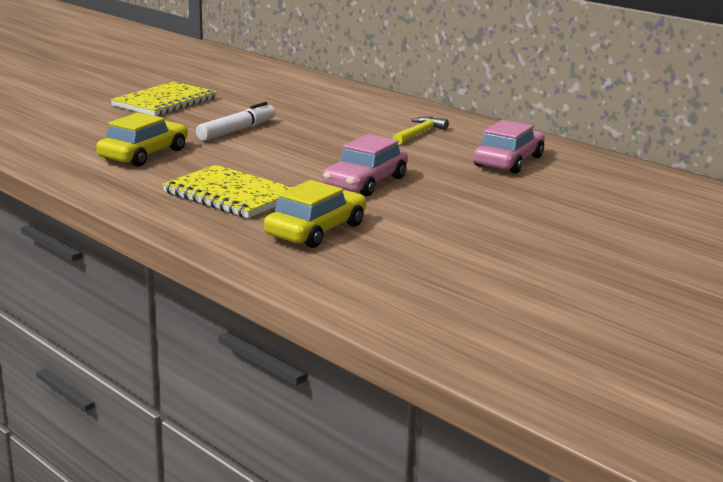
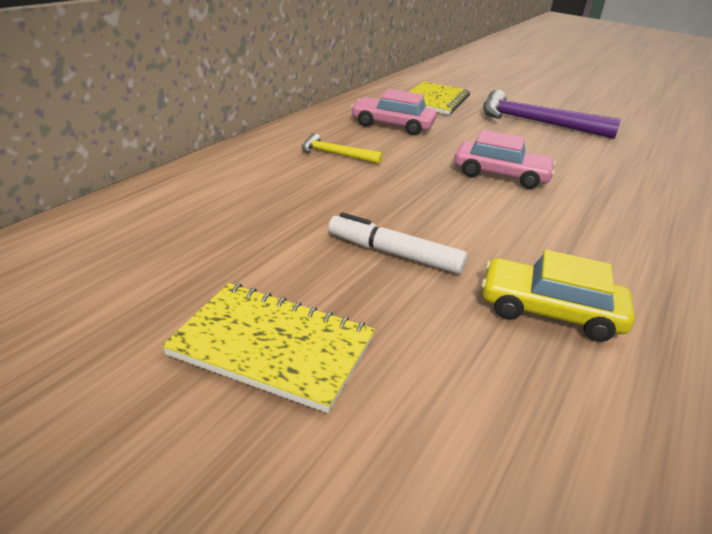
camera: 105 degrees left, 10 degrees up
(231, 195) = (605, 233): yellow notebook -> yellow notebook (434, 100)
(316, 230) = (627, 190): yellow car -> none
(550, 237) = (536, 122): none -> purple hammer

